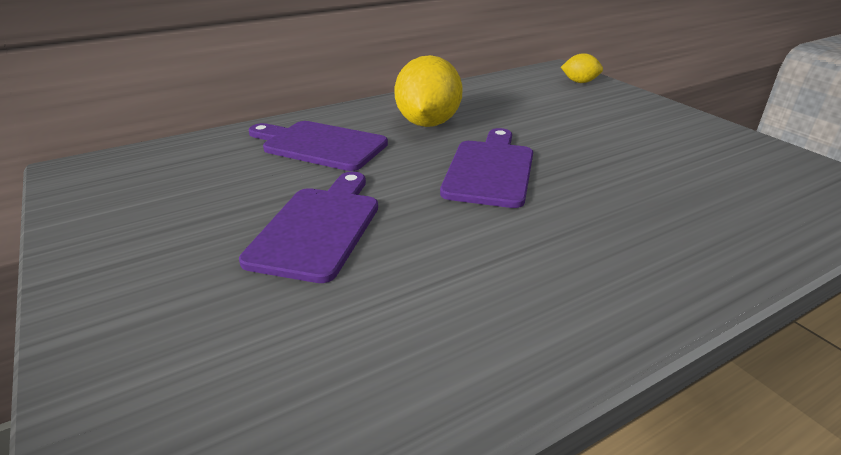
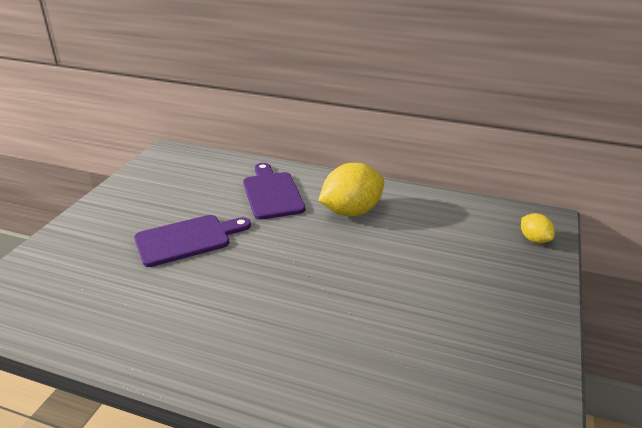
camera: 50 degrees right, 0 degrees up
(489, 170) = (316, 263): purple cutting board -> none

